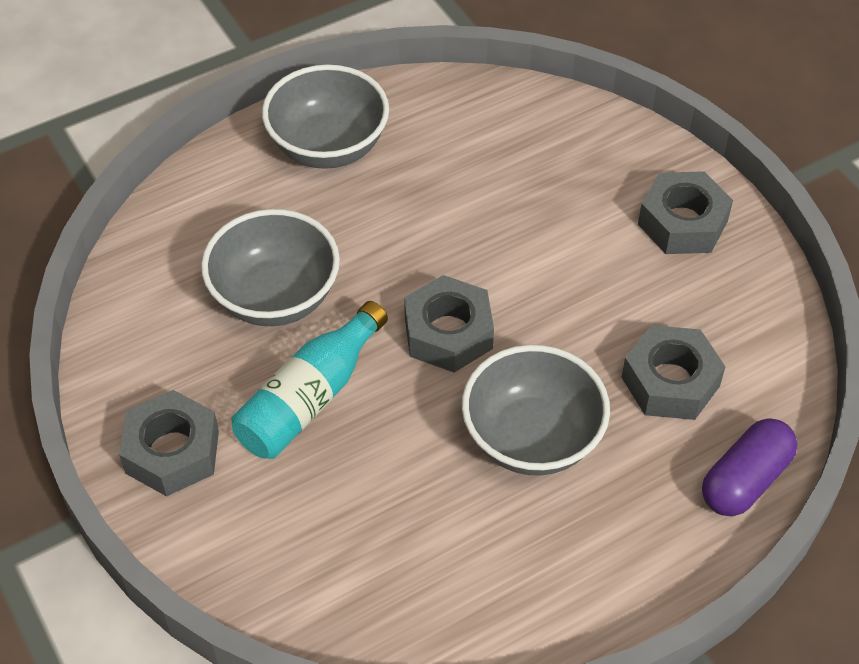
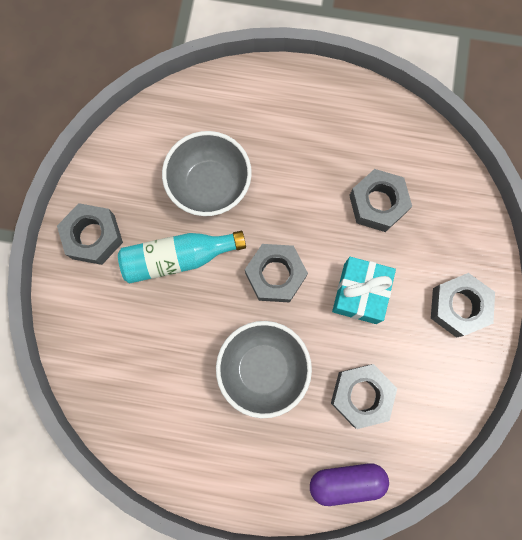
camera: 40 degrees right, 25 degrees up
(328, 147) = (312, 111): grey bowl -> none
(494, 186) = (377, 204): none -> grey nut
(564, 284) = (360, 293): none -> turquoise gift

